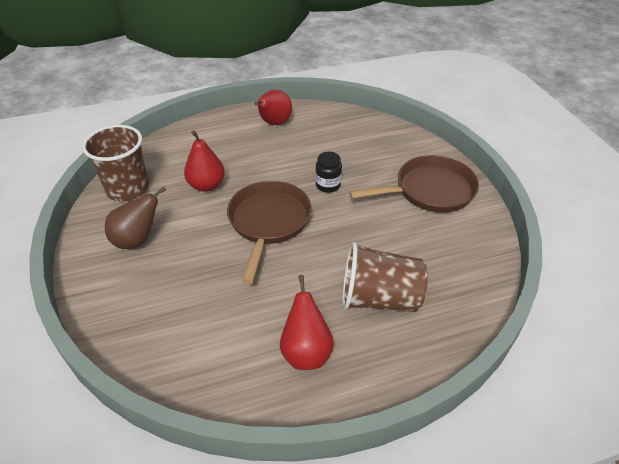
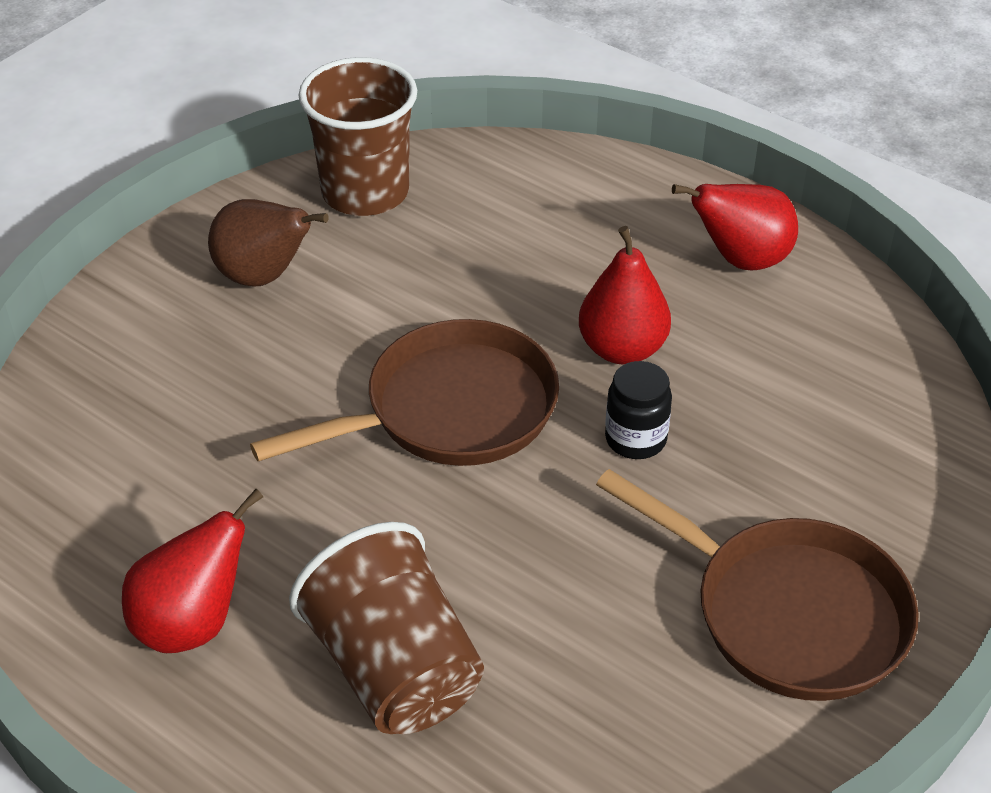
camera: 55 degrees right, 0 degrees up
(206, 185) = (467, 276): red pear -> red pear (622, 349)

